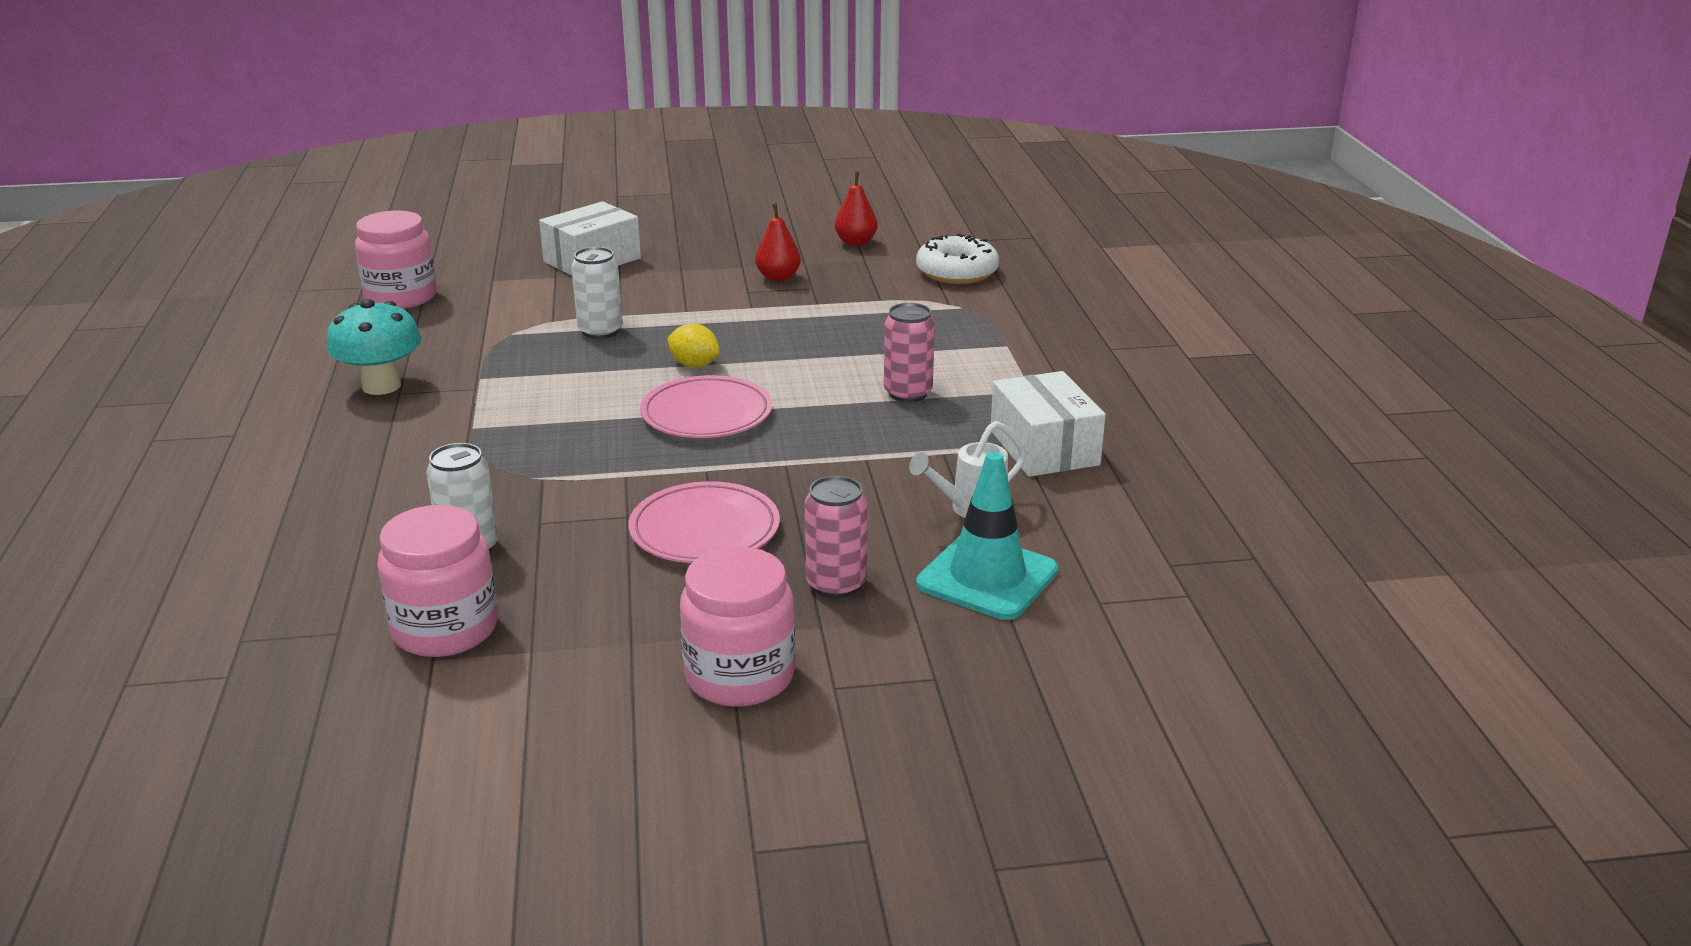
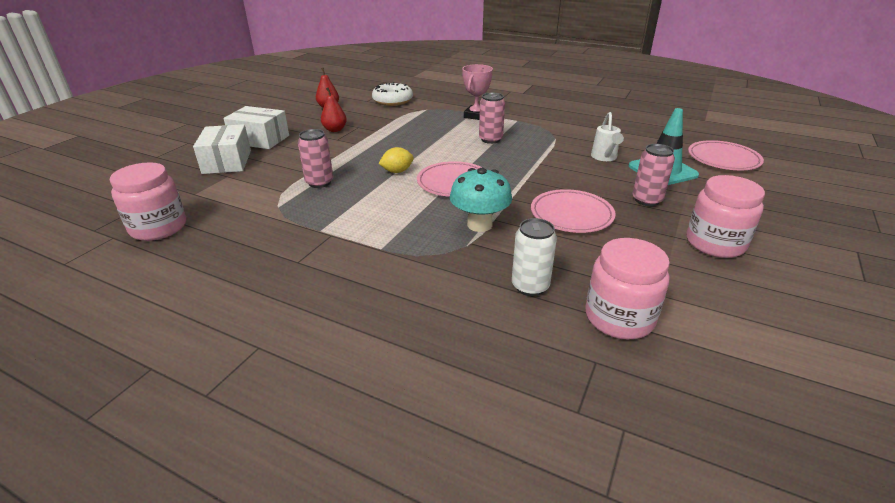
camera: 55 degrees left, 5 degrees up
(381, 386) = (278, 266): turquoise mushroom -> turquoise mushroom (479, 225)
(600, 331) = (319, 182): white can -> pink can
(996, 352) = (476, 115): none -> pink trophy
(1044, 448) = (567, 132): white box -> white box (260, 139)
(1144, 636) = (723, 159): none -> pink plate

